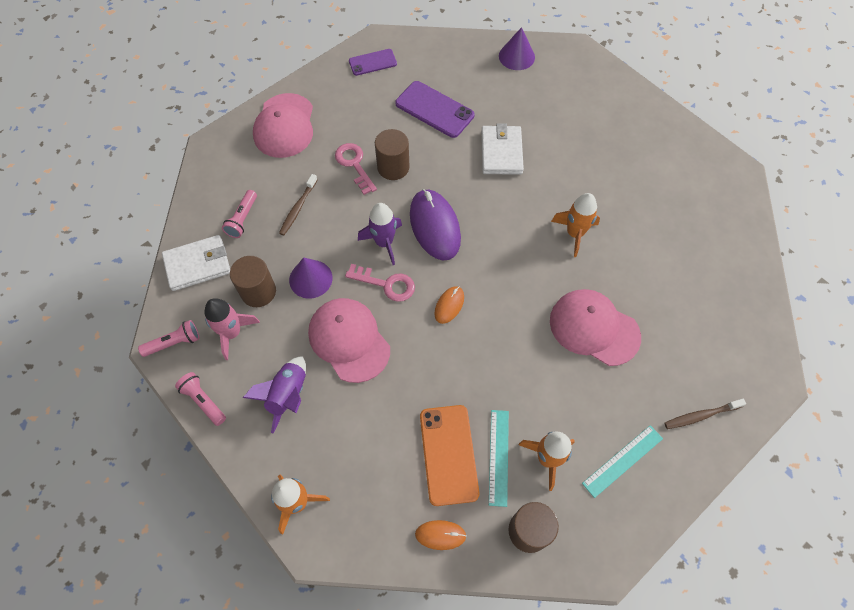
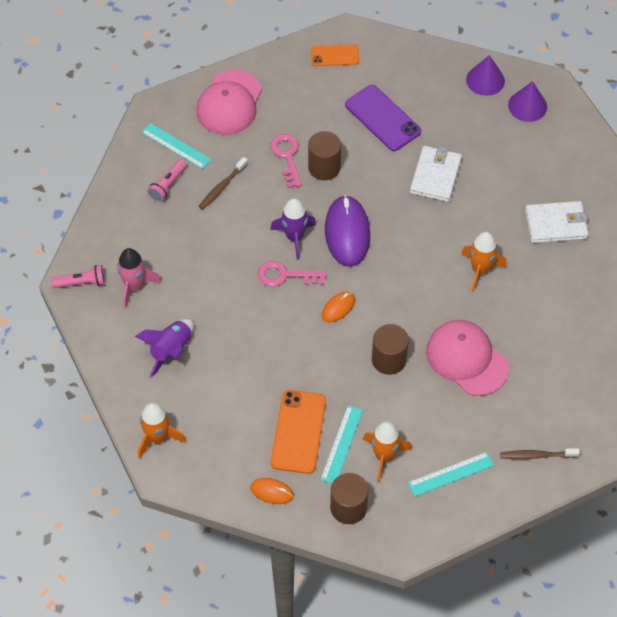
camera: 15 degrees right, 5 degrees down
(198, 265) = (117, 218): white wallet -> white wallet (556, 224)
(204, 401) = (97, 338): pink flashlight -> none
(241, 178) = (176, 146): none -> turquoise ruler
(258, 291) = (166, 255): brown cylinder -> brown cylinder (389, 359)
(310, 279) = (217, 255): purple cone -> purple cone (527, 106)
(349, 340) = (237, 317): pink cap -> none
(372, 62) = (335, 56): purple phone -> orange phone
(386, 284) = (285, 275): pink key -> pink key turned 150 degrees clockwise

